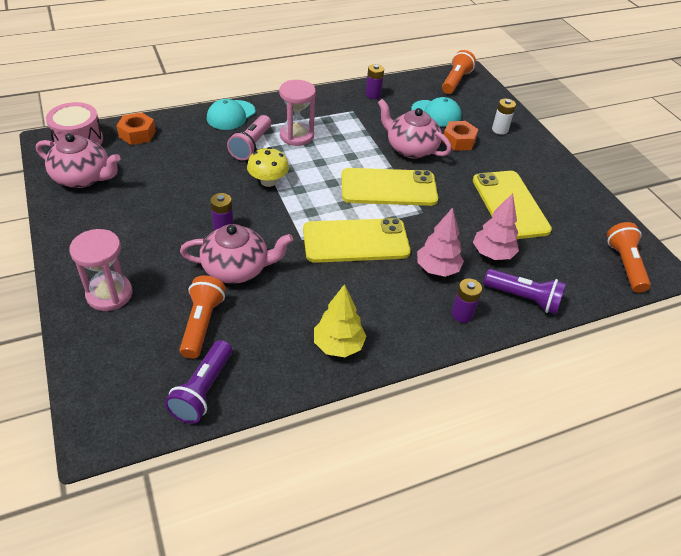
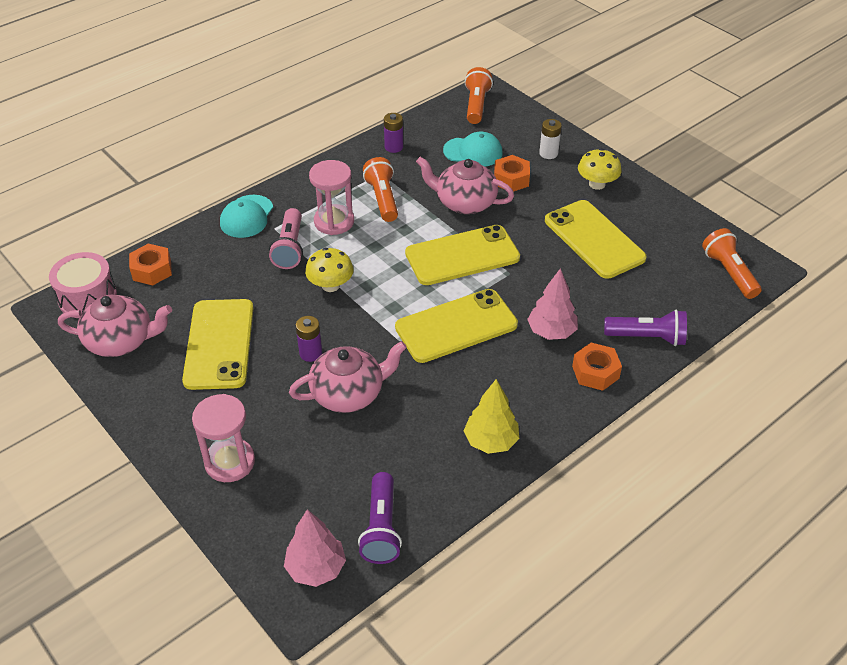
camera: 15 degrees left, 0 degrees up
(155, 201) = (219, 344): none -> yellow phone
(202, 324) = (344, 462): orange flashlight -> orange flashlight (382, 199)
(462, 314) = (595, 372): purple battery -> orange nut
(492, 254) = (598, 299): pink tree -> pink tree (316, 568)
(532, 163) = (597, 184): none -> yellow mushroom

